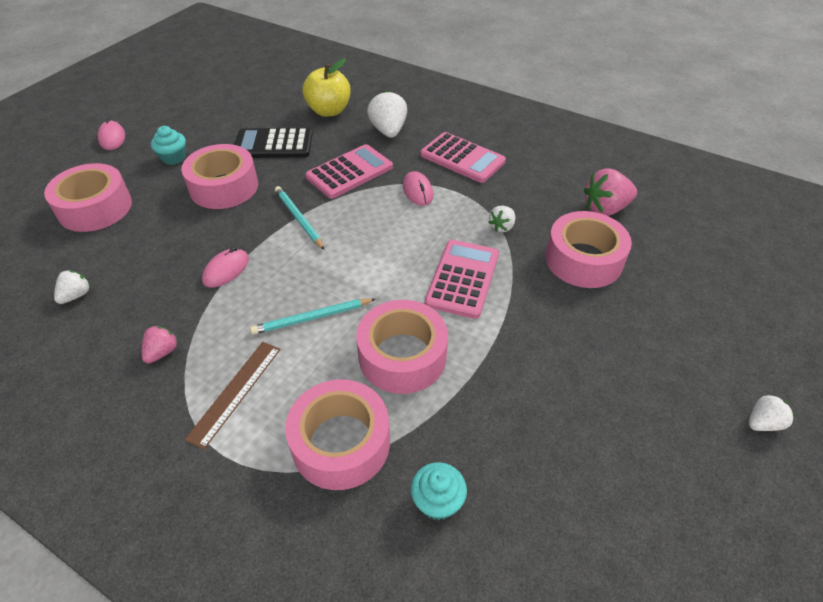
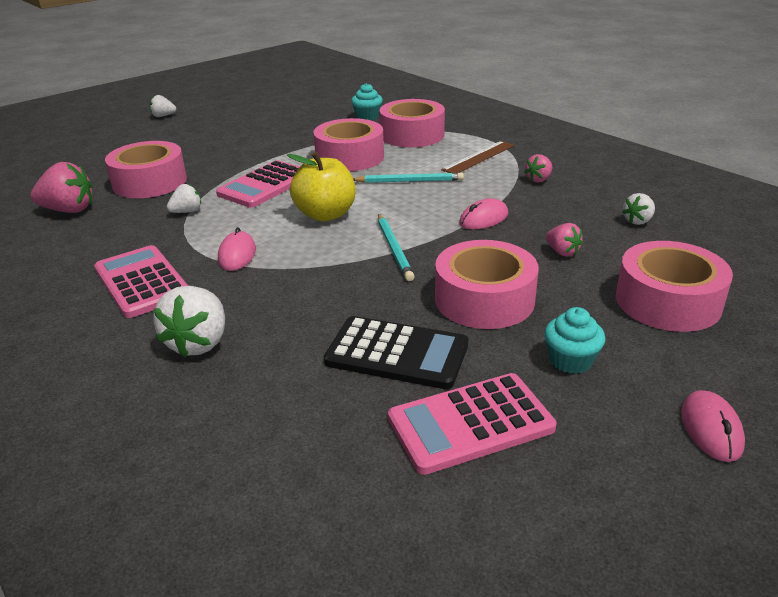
camera: 160 degrees left, 15 degrees down
(160, 241) = (562, 252): none -> pink strawberry
(329, 111) = (268, 407): yellow apple -> yellow apple (325, 214)
(349, 172) = (303, 290): pink calculator -> pink calculator (470, 423)

